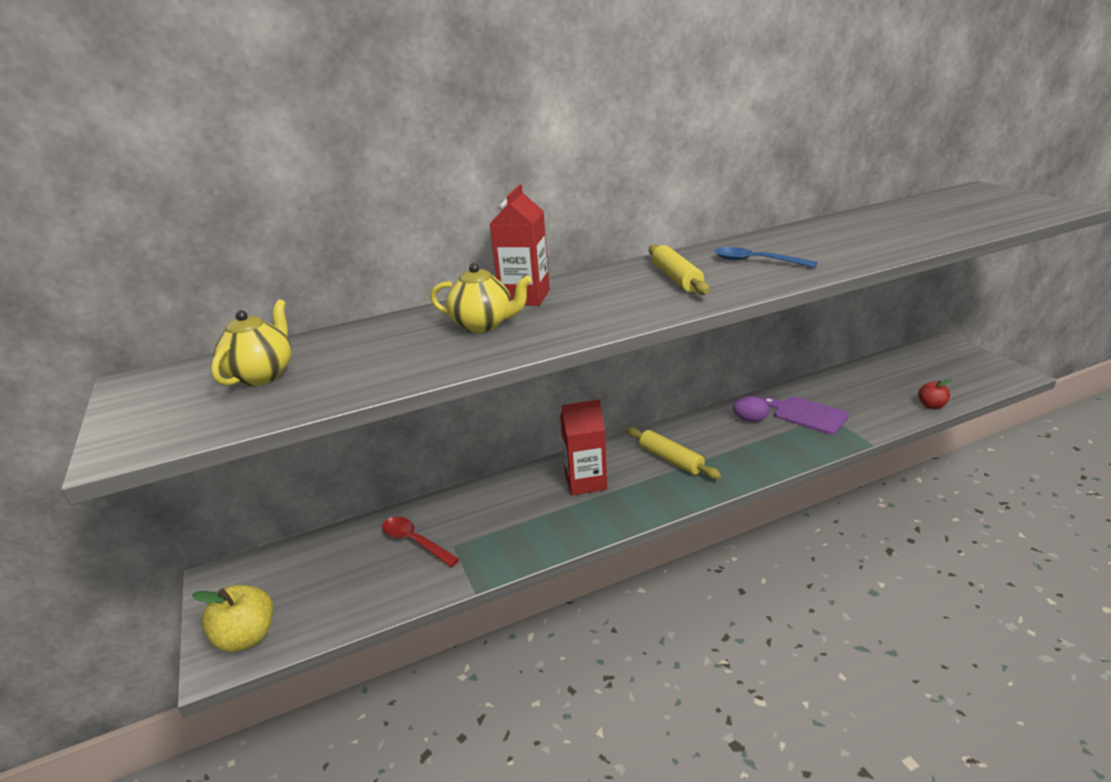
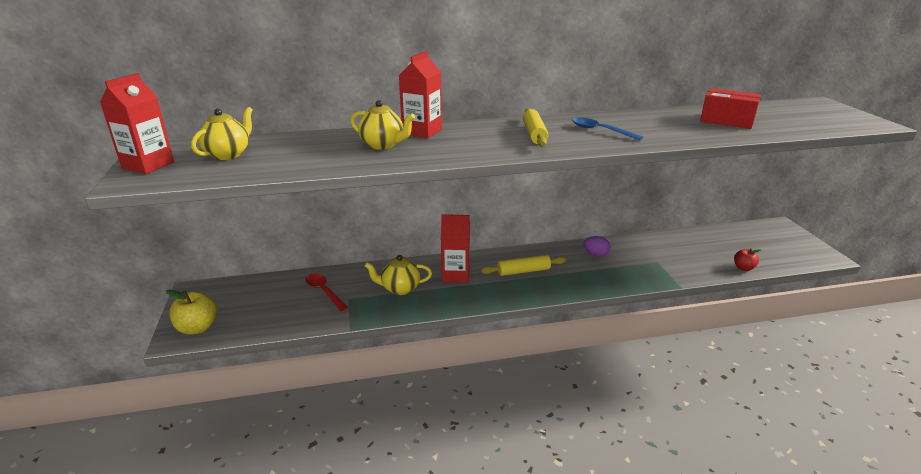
camera: 10 degrees right, 0 degrees up
(142, 413) = (148, 165): none -> red carton
(519, 516) = (400, 289): none -> yellow teapot
(671, 460) = (523, 271): yellow rolling pin -> yellow rolling pin turned 75 degrees counterclockwise
(807, 414) = (641, 258): purple cutting board -> none
(896, 226) = (727, 121): none -> red box

